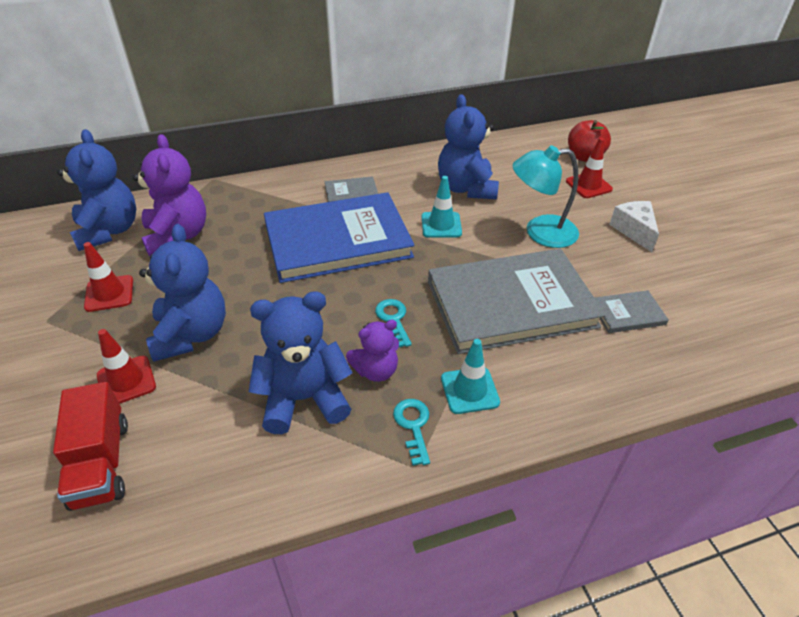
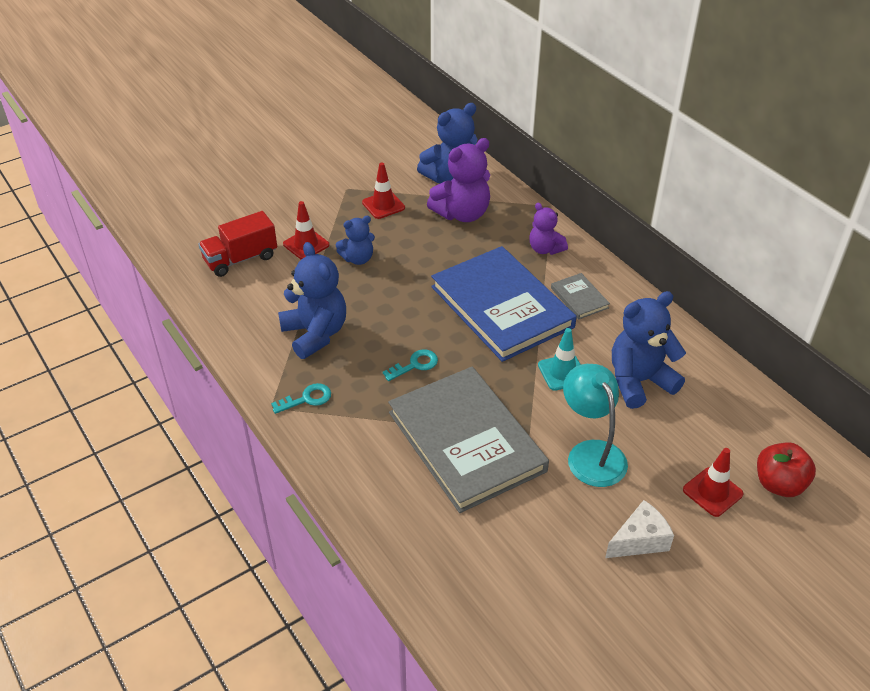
camera: 75 degrees right, 0 degrees up
(191, 334) = (358, 259): blue teddy bear -> blue teddy bear, size x0.59
(376, 370) = (355, 366): purple teddy bear -> purple teddy bear (545, 249)
(469, 390) = (351, 426): turquoise traffic cone -> none
(627, 314) = (489, 535): grey book -> none

